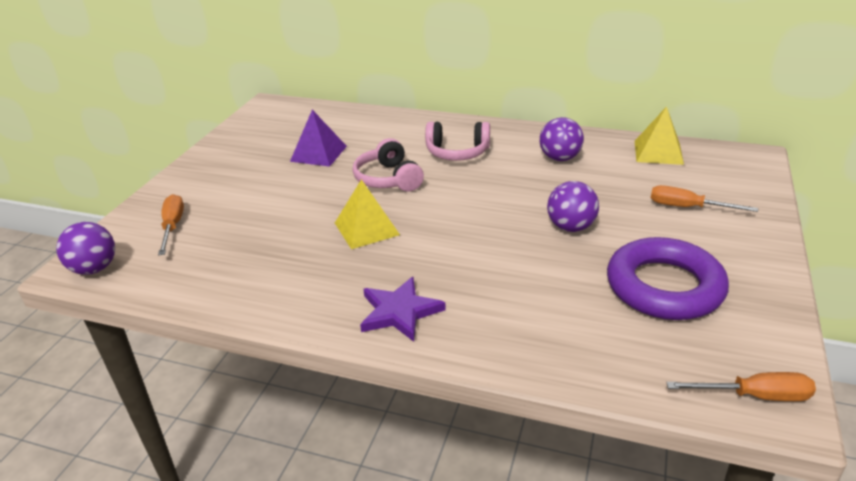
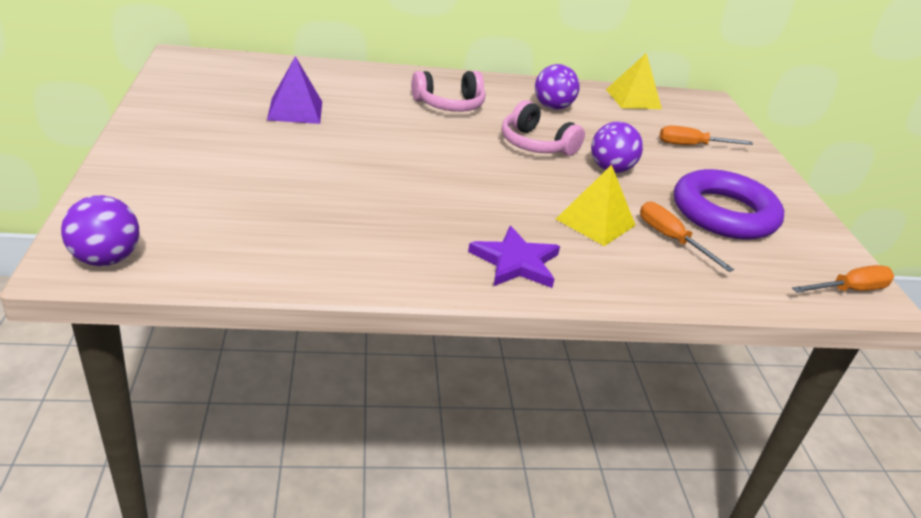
camera: 30 degrees left, 0 degrees up
(173, 226) = (175, 200): orange screwdriver -> orange screwdriver (671, 239)
(366, 228) = (415, 185): yellow pyramid -> yellow pyramid (595, 222)
(388, 179) = (398, 134): pink headphones -> pink headphones (536, 144)

